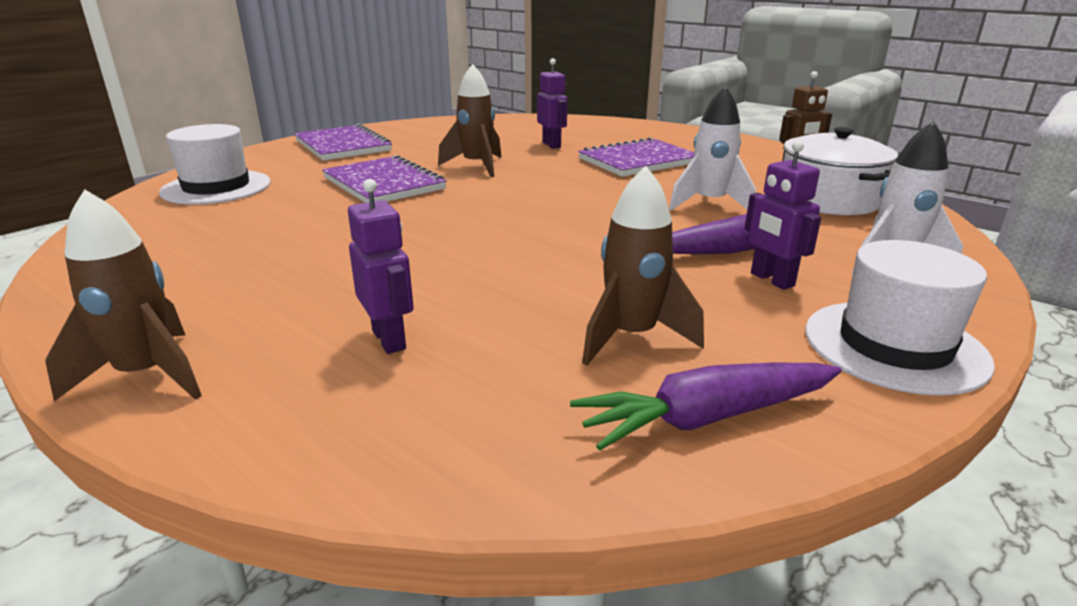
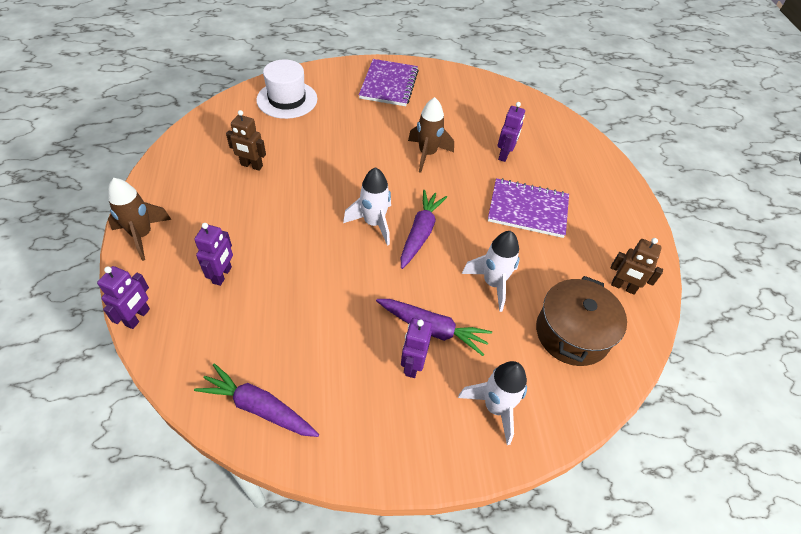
camera: 40 degrees right, 25 degrees up
(254, 243) = (251, 165): none -> brown robot
(306, 462) = (138, 317): none -> purple robot
(384, 184) = (359, 144): purple notebook -> none
(514, 219) = (374, 223): none -> white rocket
(576, 206) = (420, 233): none -> purple carrot
(631, 337) = (298, 346): brown rocket -> none
(828, 200) = (572, 333): white pot -> brown pot
(894, 346) = (386, 446): white hat -> none

